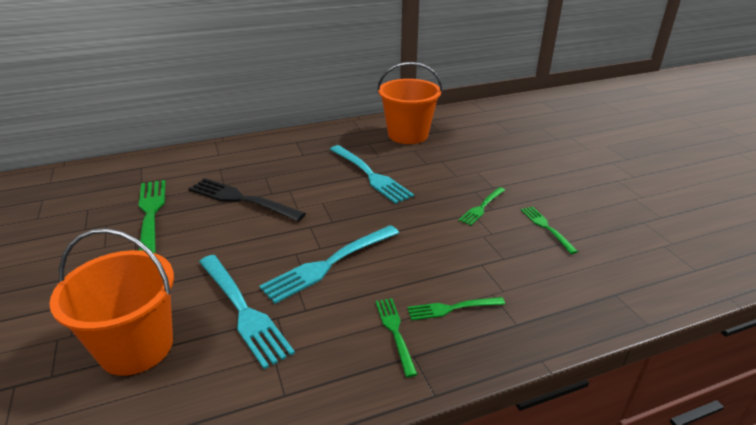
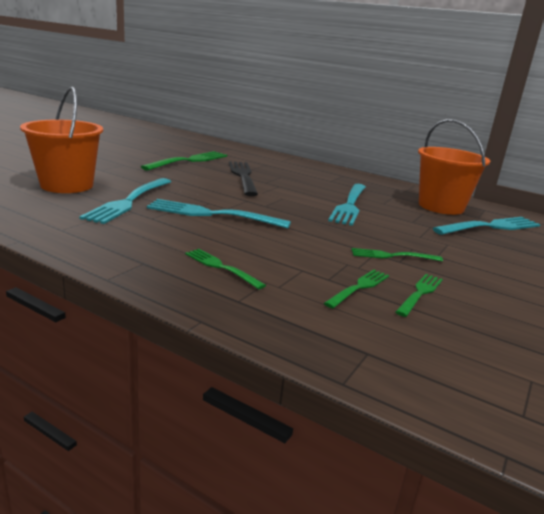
camera: 50 degrees right, 10 degrees down
(395, 332) = (163, 251): green fork -> green fork (359, 287)
(460, 136) = (490, 227): none -> turquoise fork

